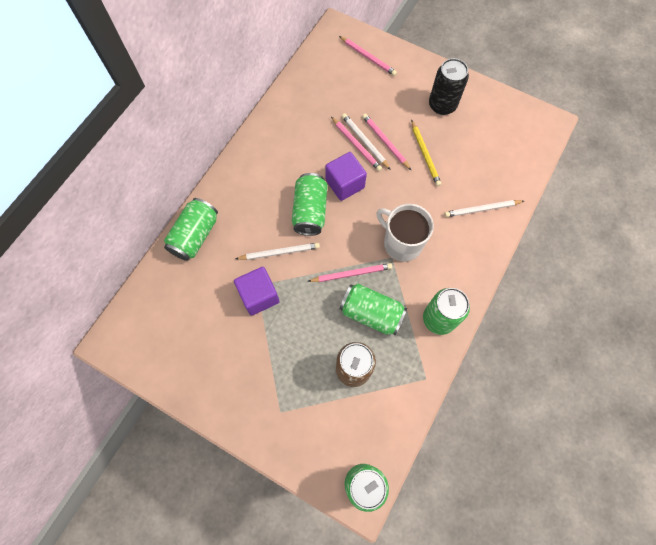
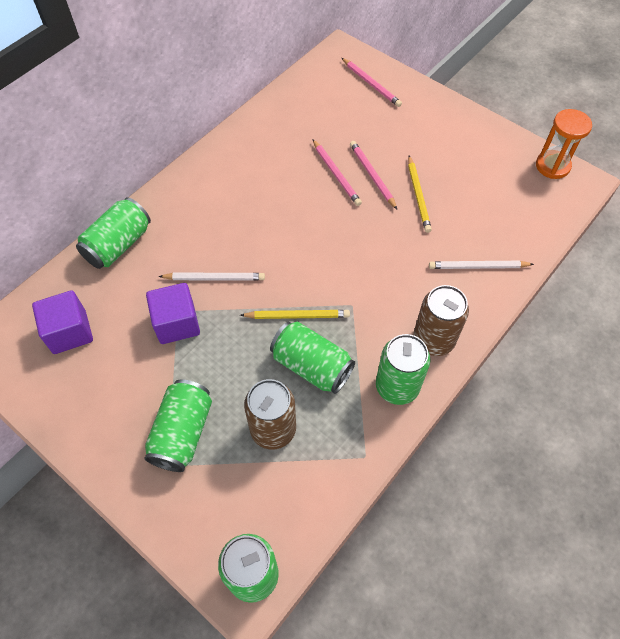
camera: 10 degrees right, 10 degrees down
(310, 211) = (263, 238): green can -> green can (183, 433)
(345, 184) = (312, 214): purple cube -> purple cube (69, 332)
(351, 273) = (297, 315): pink pencil -> yellow pencil
(364, 142) = (347, 172): white pencil -> none
(401, 243) = (368, 290): white mug -> none
(442, 105) = (450, 145): black can -> none
(459, 276) = (433, 340): none -> brown can
(525, 112) = (552, 166): none -> orange hourglass

